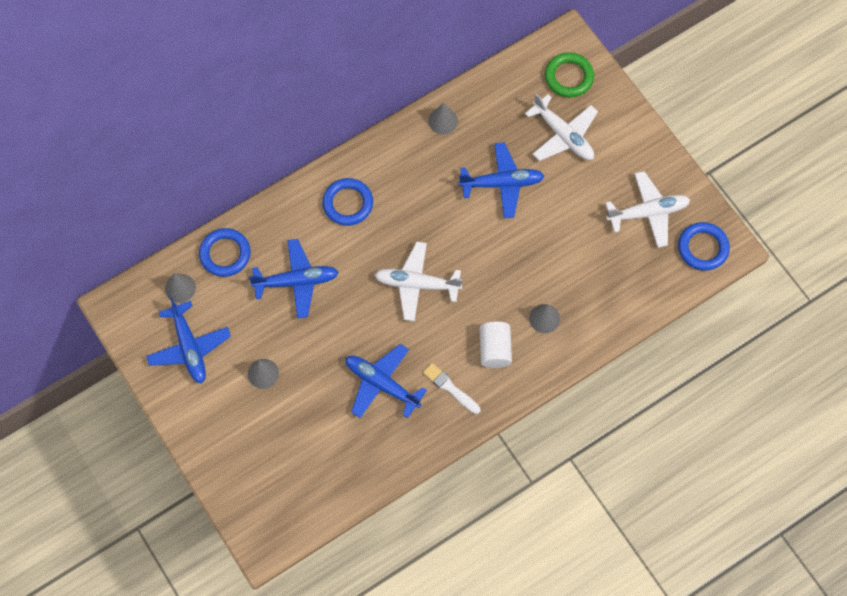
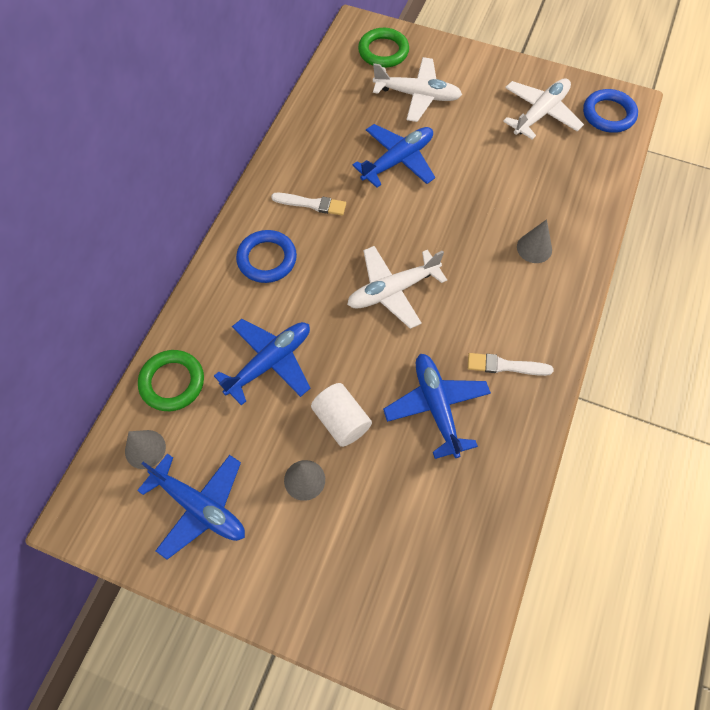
camera: 35 degrees left, 5 degrees down
(225, 254) = (172, 382): blue ring -> green ring
(381, 384) = (436, 407): blue plane -> blue plane turned 75 degrees clockwise
(410, 179) = (311, 204): none -> white brush
(443, 121) = (302, 141): grey cone -> none
(494, 349) = (515, 303): white cylinder -> white cylinder (341, 421)

